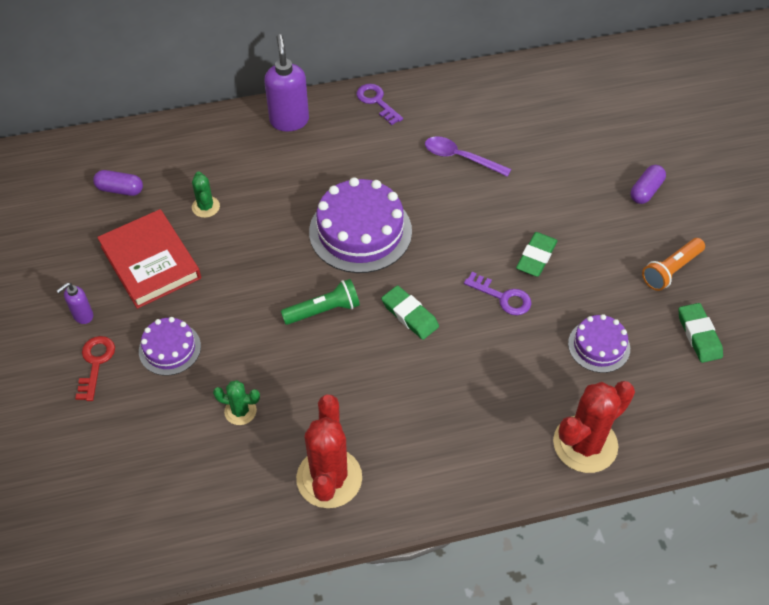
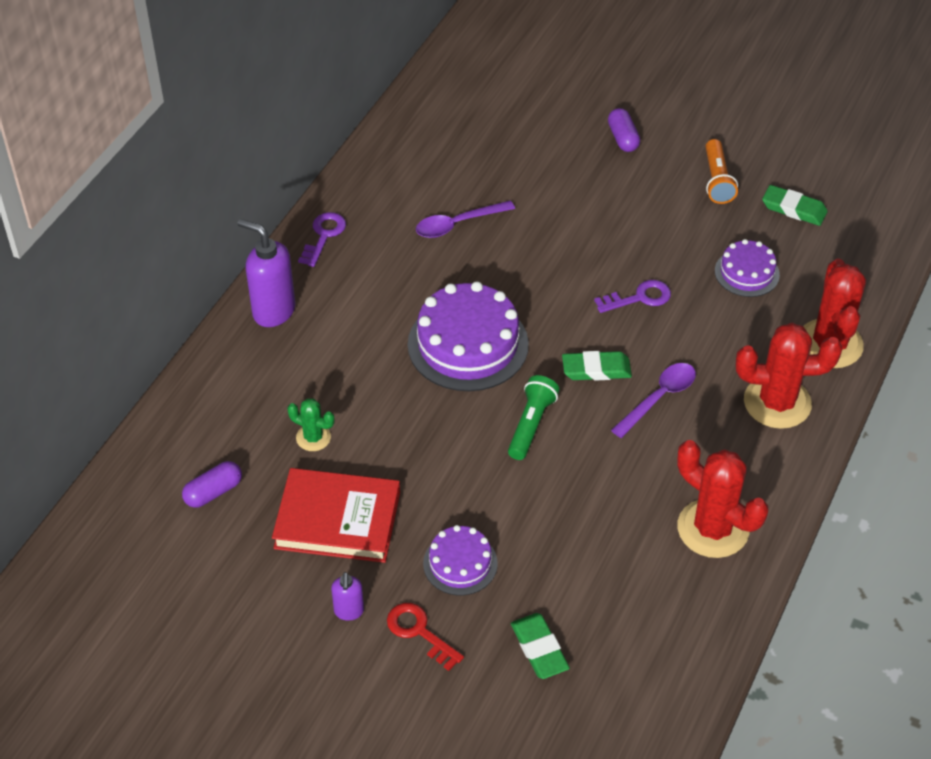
camera: 50 degrees left, 5 degrees down
(240, 411) = (584, 550): green cactus -> none
(376, 102) = (324, 236): purple key -> purple key turned 105 degrees clockwise
(420, 368) = (659, 398): none -> purple spoon
(489, 445) = (777, 403): none -> red cactus
(536, 257) = (619, 249): green eraser -> green eraser (539, 649)

